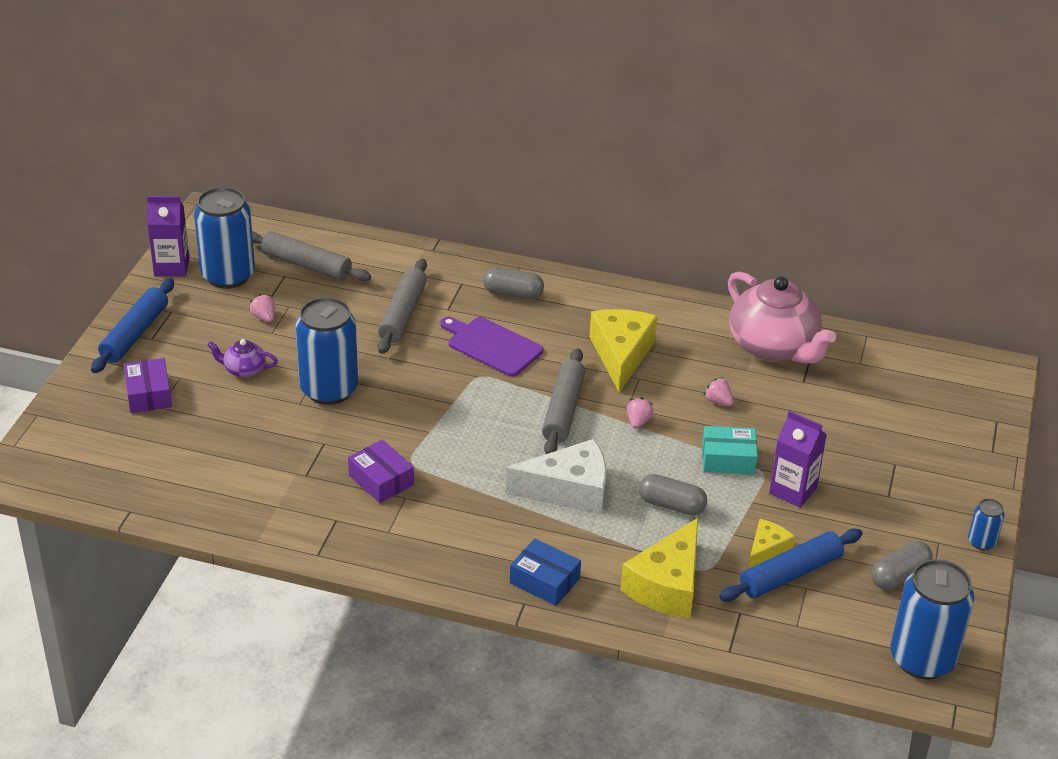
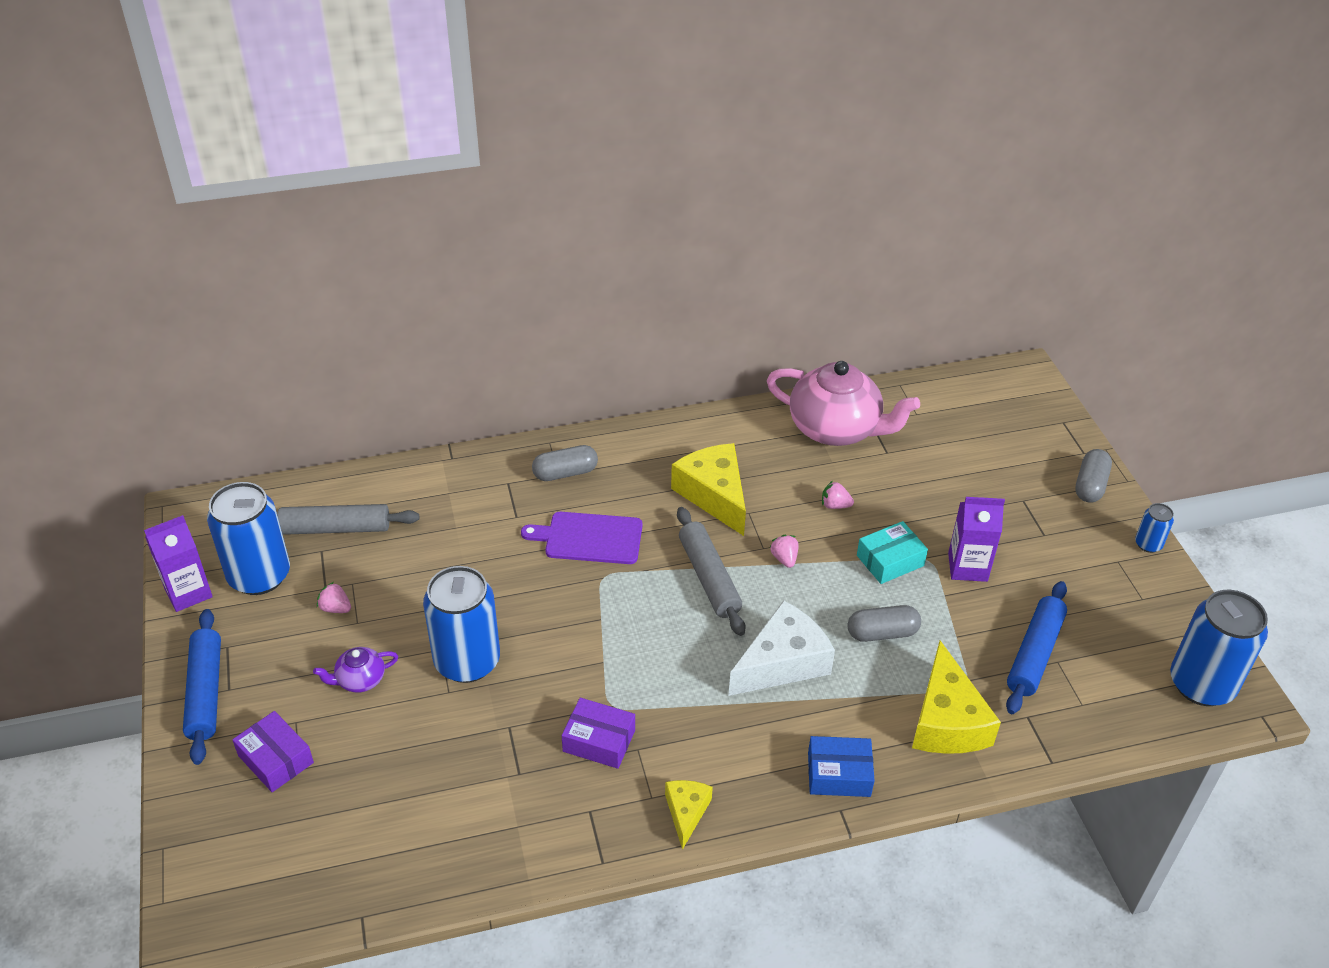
camera: 30 degrees left, 5 degrees up
(403, 314) = (477, 541): grey rolling pin -> none
(766, 550) = (996, 639): yellow cheese -> yellow cheese (686, 812)
(899, 576) = (1117, 610): grey capsule -> grey capsule (1090, 485)

